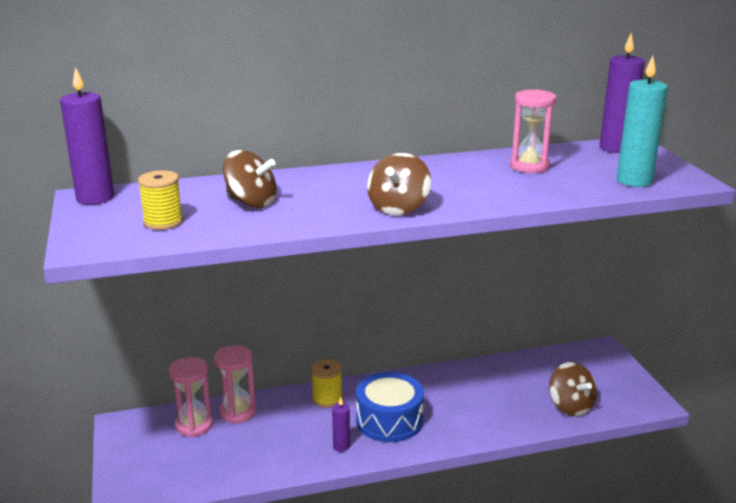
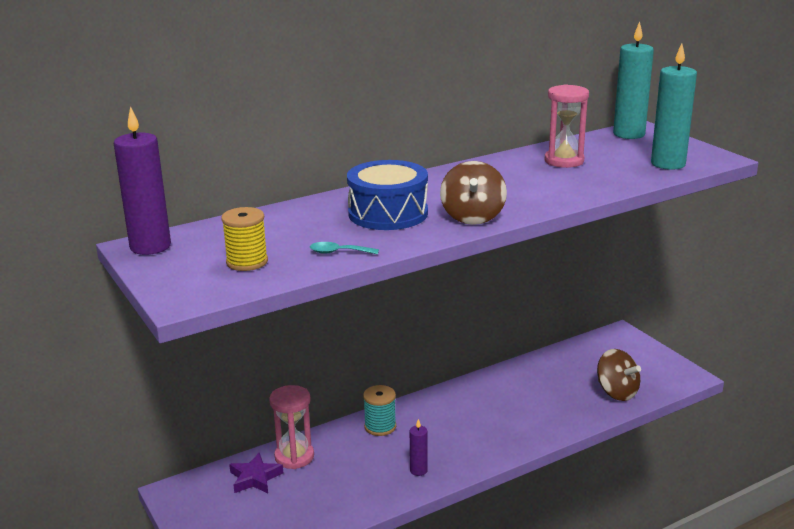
camera: 15 degrees left, 0 degrees up
(194, 425) = (255, 478): pink hourglass -> purple star
(249, 224) = (338, 252): none -> turquoise spoon
(251, 202) = (322, 230): brown spinning top -> none
(327, 398) = (380, 426): yellow spool -> turquoise spool
(389, 420) = (453, 437): blue drum -> blue drum (388, 213)
(615, 148) = (629, 134): purple candle -> turquoise candle

